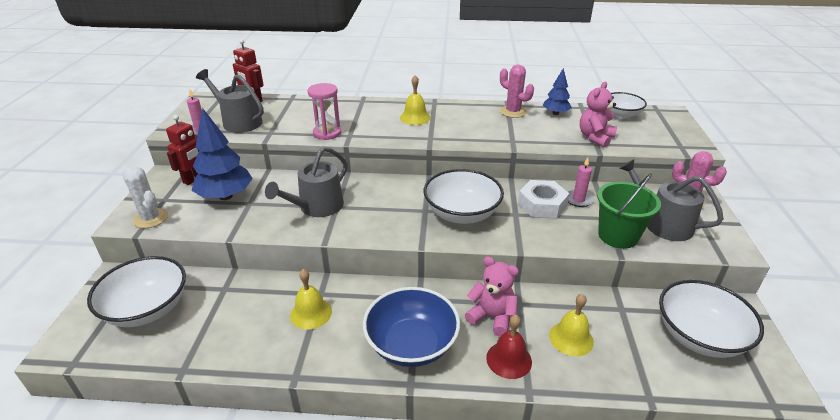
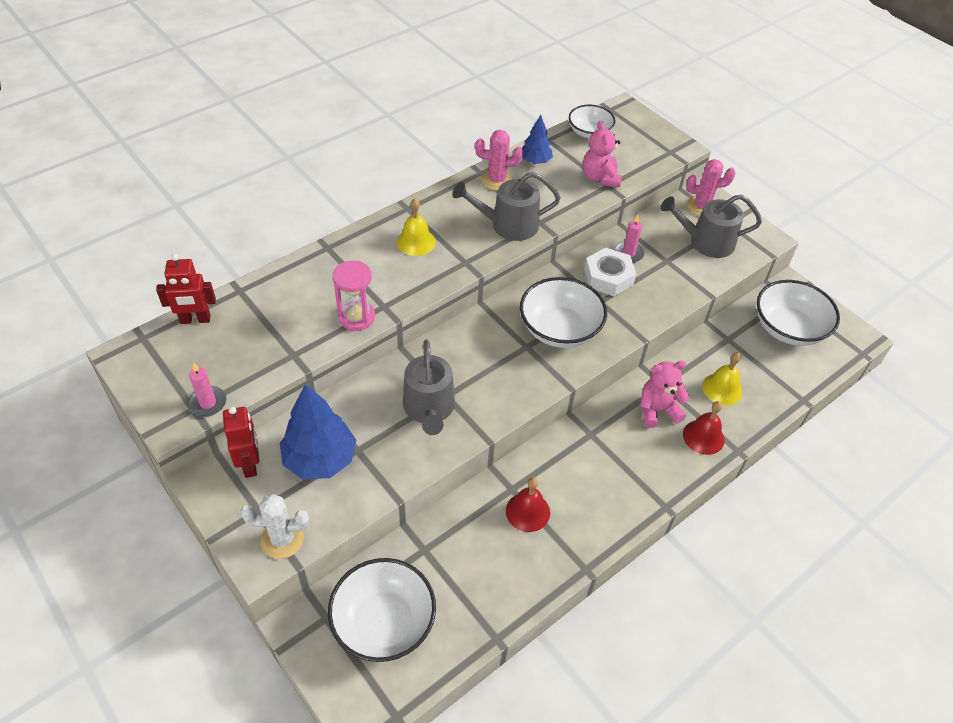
camera: 45 degrees left, 15 degrees up
(239, 122) = (232, 362): grey watering can -> grey watering can (508, 225)
(311, 313) = (527, 511): yellow bell -> red bell
(411, 344) = (631, 476): blue bowl -> none
(618, 236) = (690, 275): green bucket -> none

